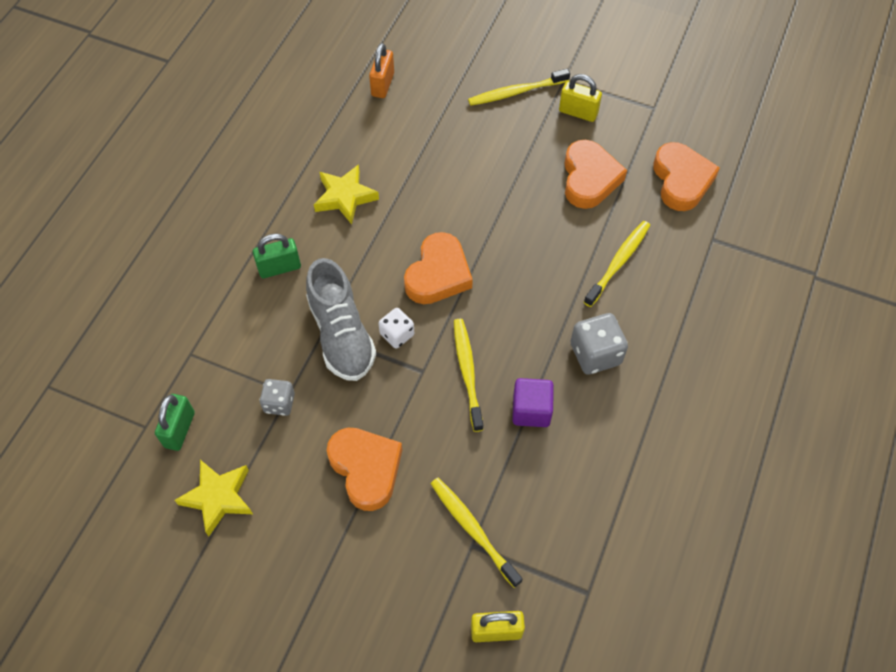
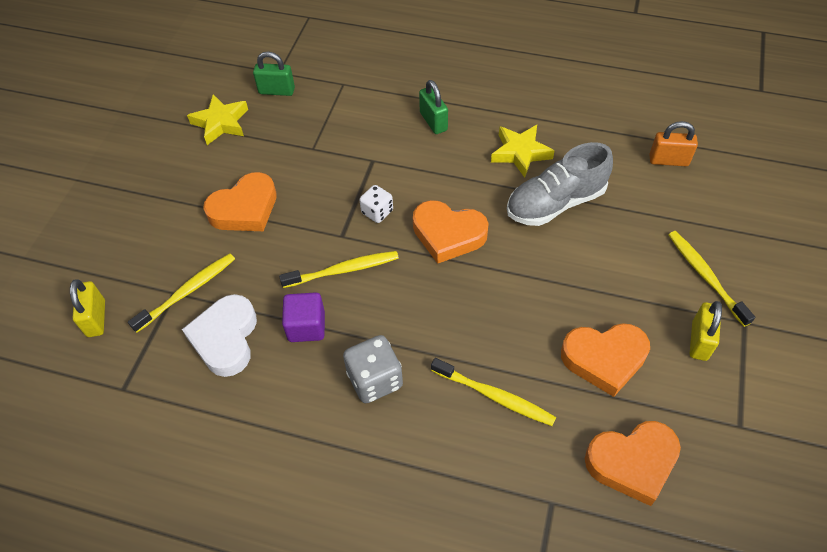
camera: 85 degrees right, 5 degrees down
(279, 403) = (302, 144): grey dice -> none
(341, 334) = (372, 173): grey shoe -> grey shoe (555, 203)
(537, 488) = (226, 338): none -> white heart

